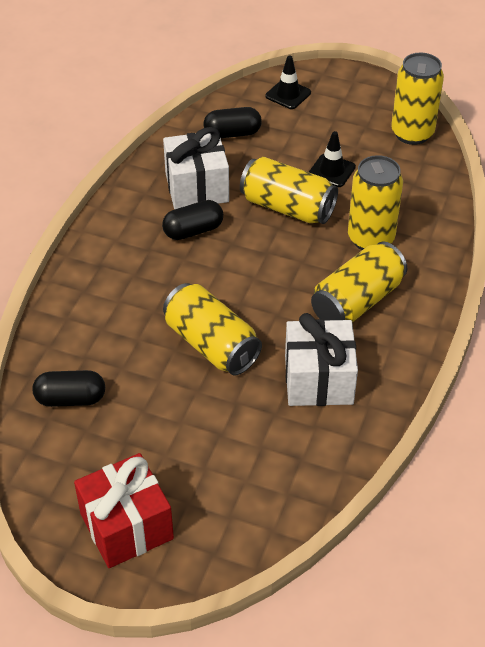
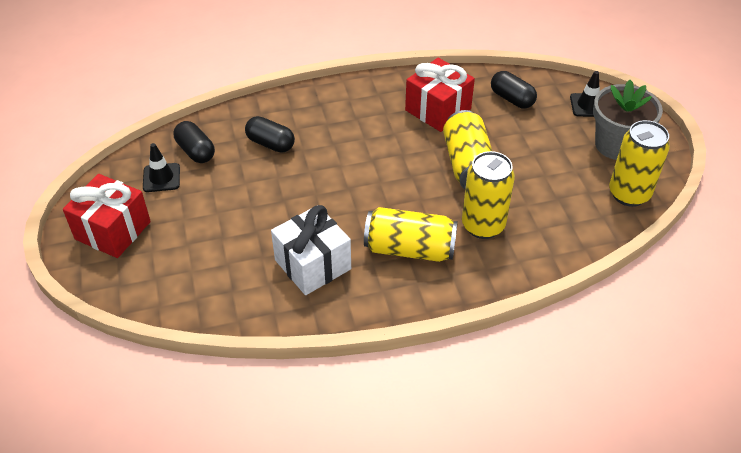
camera: 55 degrees right, 0 degrees up
(193, 231) = (394, 129): black capsule -> black capsule (270, 143)
(196, 187) = (438, 109): white gift -> red gift
(211, 344) = (297, 192): yellow can -> none
(331, 171) = (532, 169): black traffic cone -> black traffic cone (161, 178)
(351, 107) = (616, 145): none -> grey flower pot

